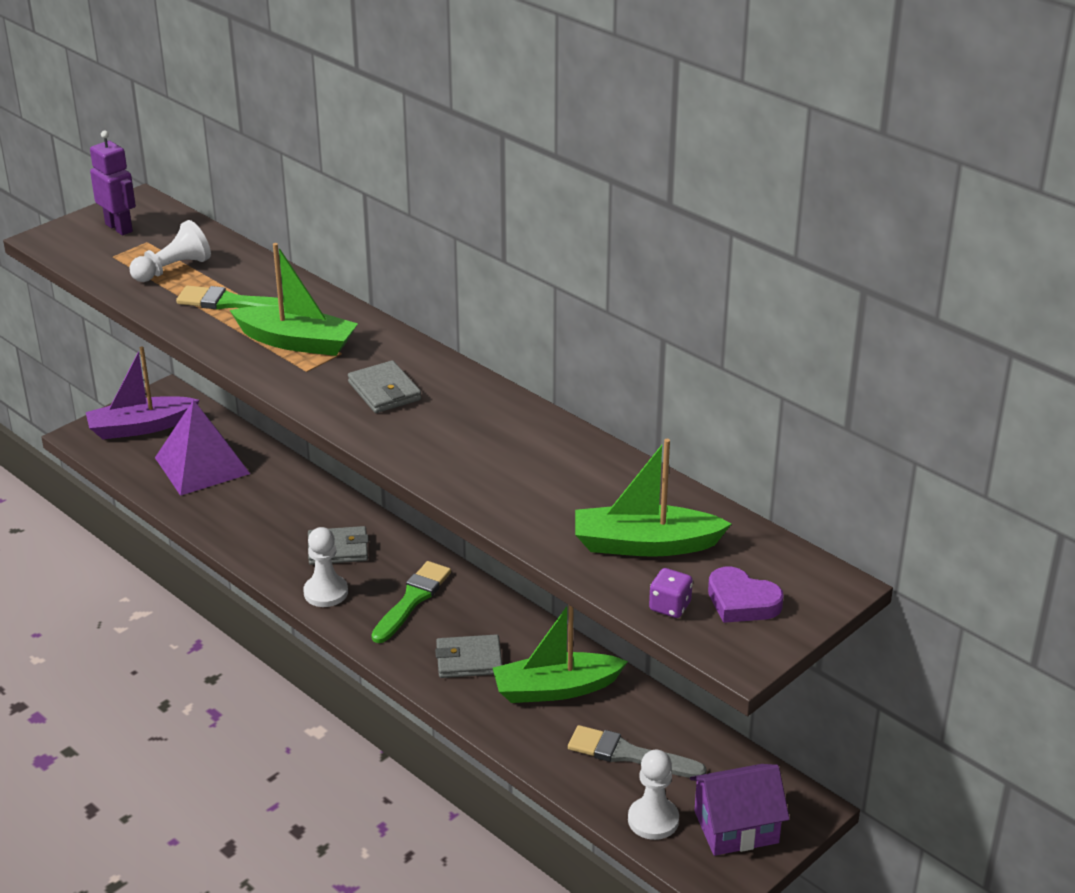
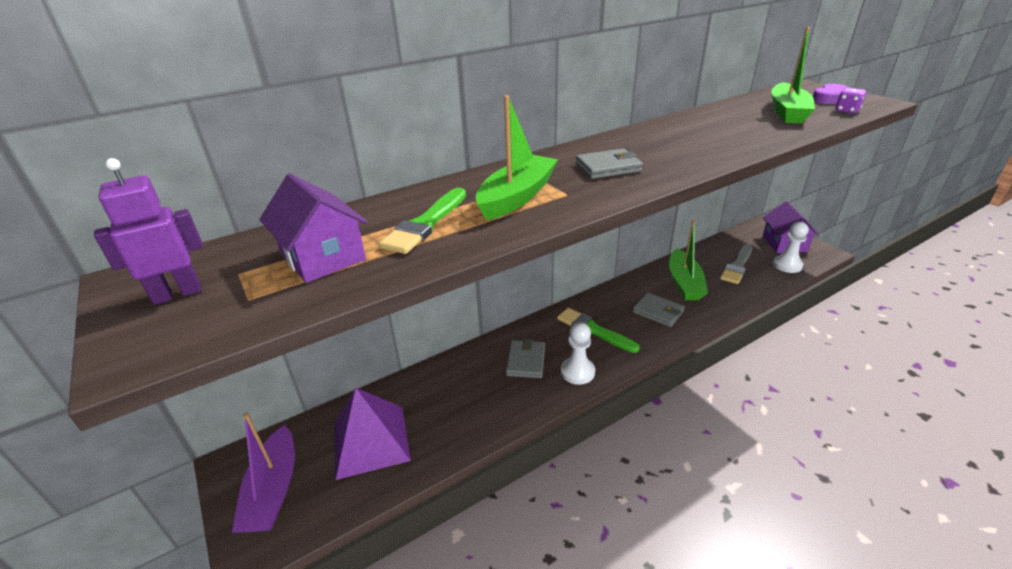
camera: 75 degrees left, 0 degrees up
(173, 269) = (323, 257): white pawn -> purple house
(469, 660) = (658, 312): grey wallet -> grey wallet turned 60 degrees counterclockwise

